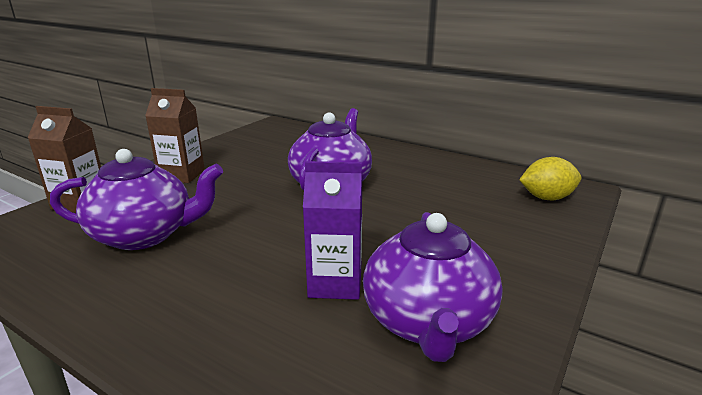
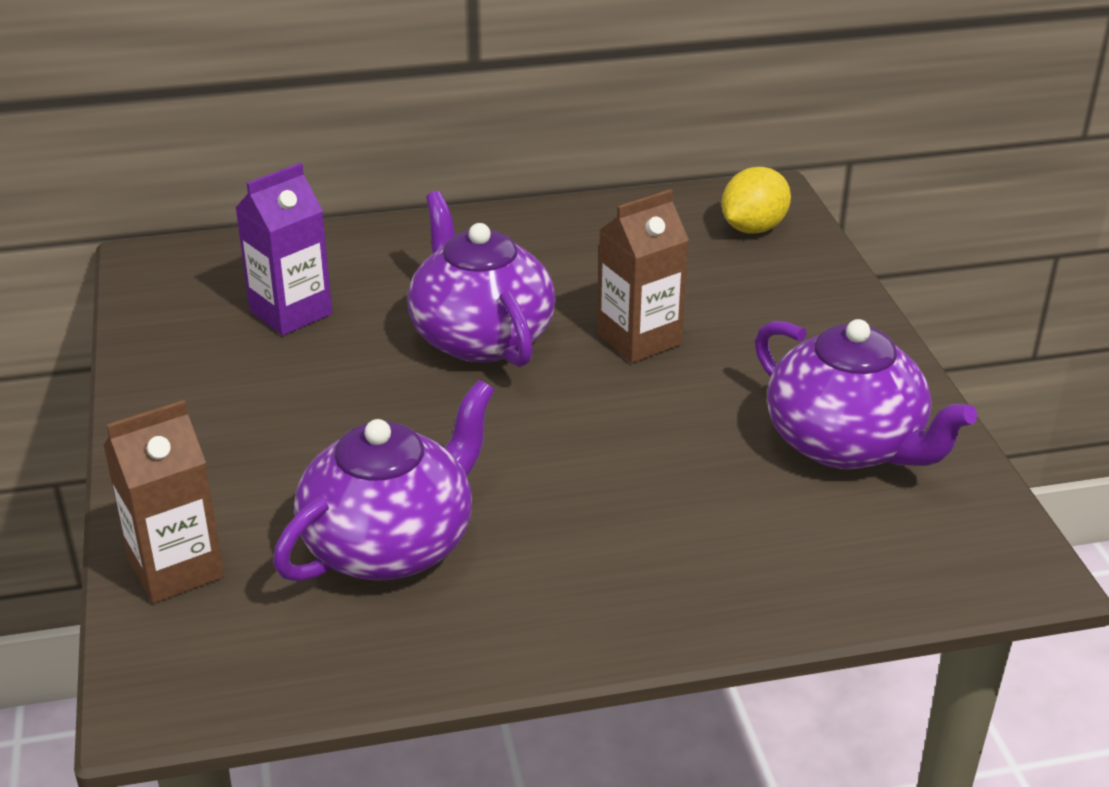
camera: 45 degrees left, 10 degrees up
(182, 175) = (226, 439): brown carton -> brown carton (639, 339)
(335, 283) = (713, 460): purple carton -> purple carton (291, 313)

